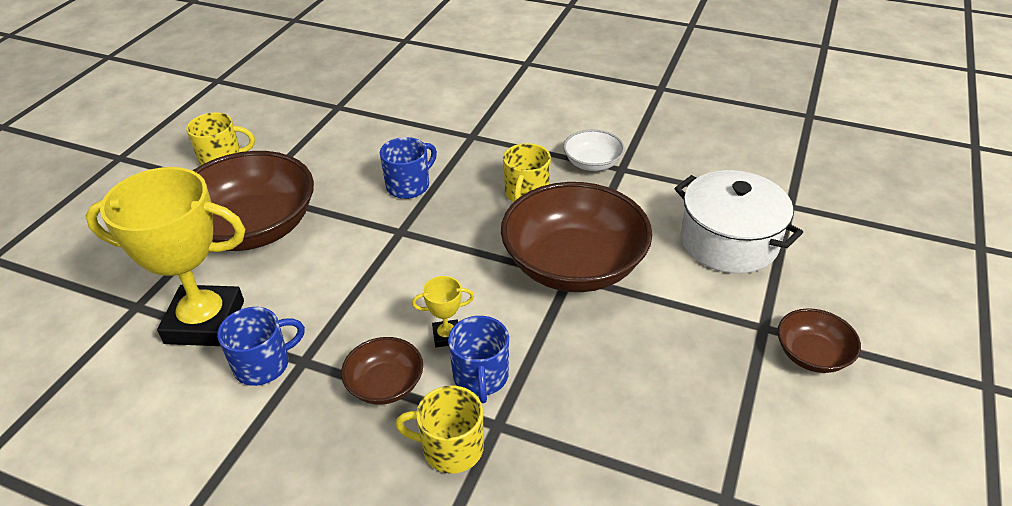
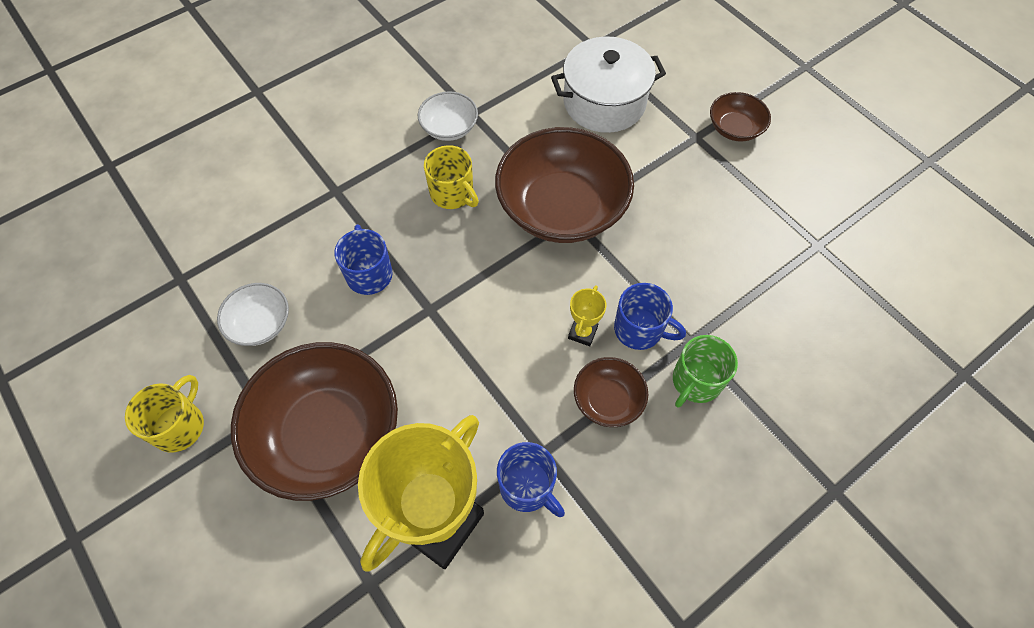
camera: 60 degrees left, 20 degrees up
(263, 364) = (527, 487): blue mug -> blue mug turned 135 degrees clockwise
(326, 155) = (260, 323): none -> white bowl
(451, 448) = (696, 381): yellow mug -> green mug

